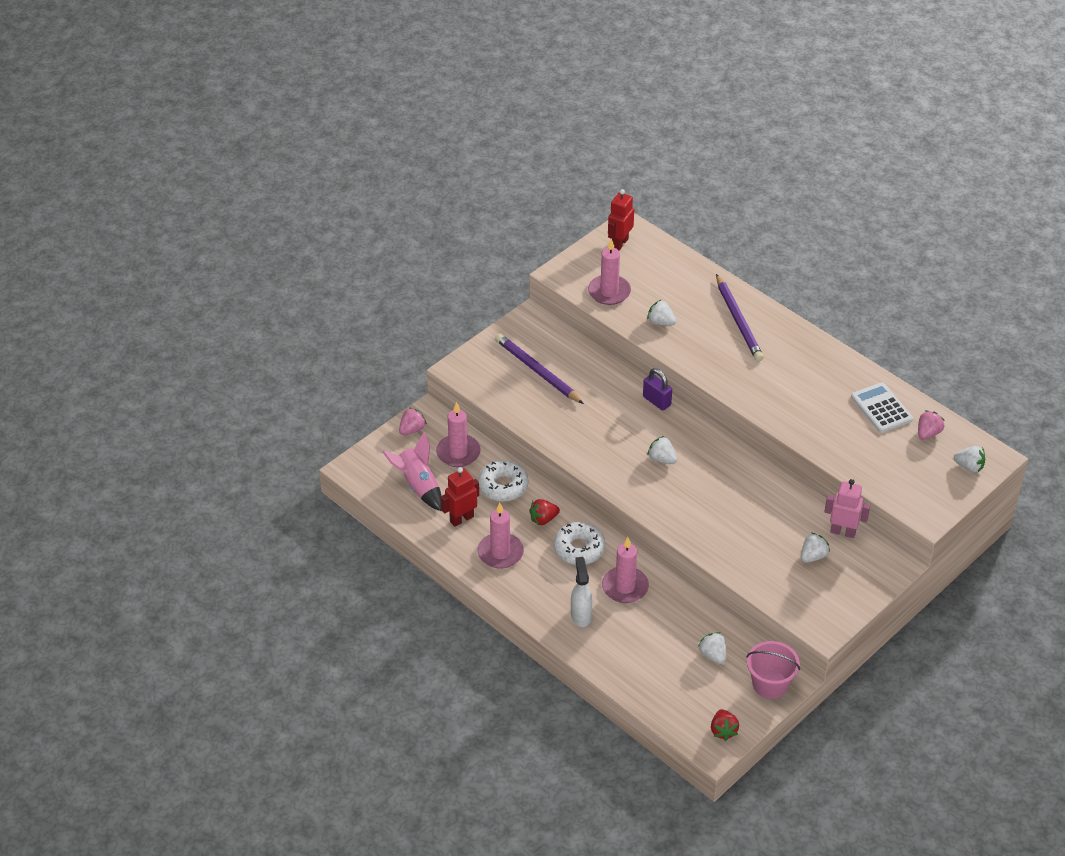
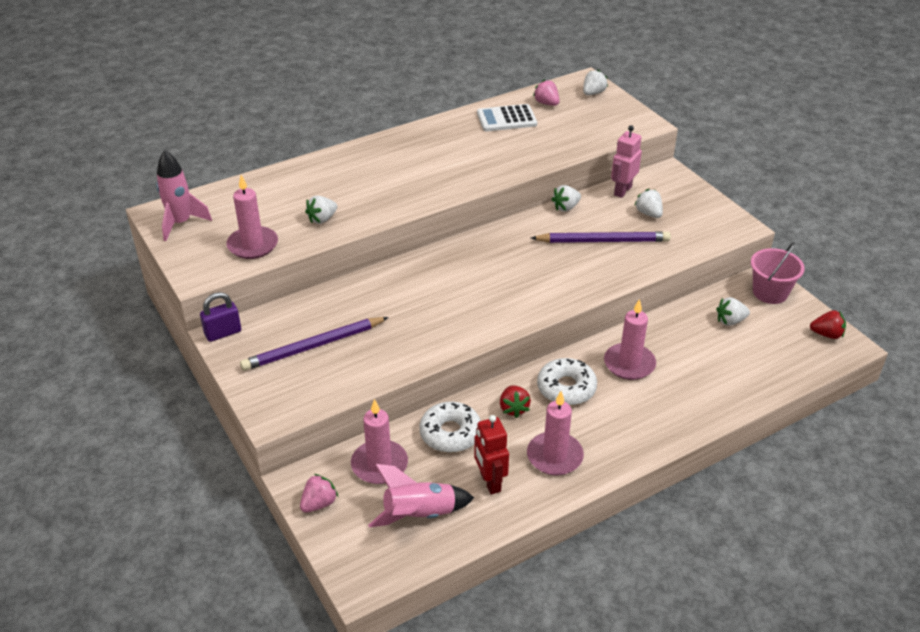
camera: 75 degrees left, 5 degrees down
(412, 429) = (319, 503): pink strawberry -> pink strawberry turned 75 degrees clockwise
(581, 615) = (663, 406): white spray bottle -> none
(619, 243) = (181, 223): red robot -> pink rocket
(656, 401) = (405, 267): purple padlock -> purple padlock (223, 333)
(662, 459) = (490, 280): white strawberry -> white strawberry (566, 207)
(738, 320) = (349, 171): purple pencil -> purple pencil (602, 241)

